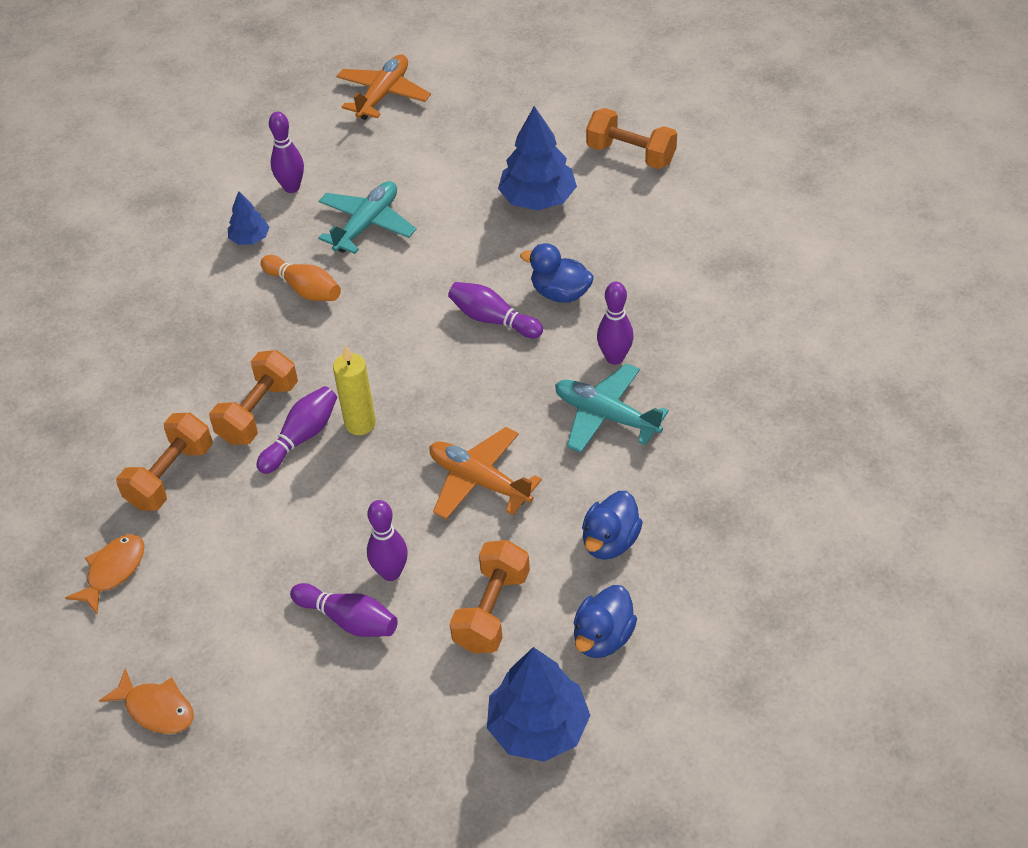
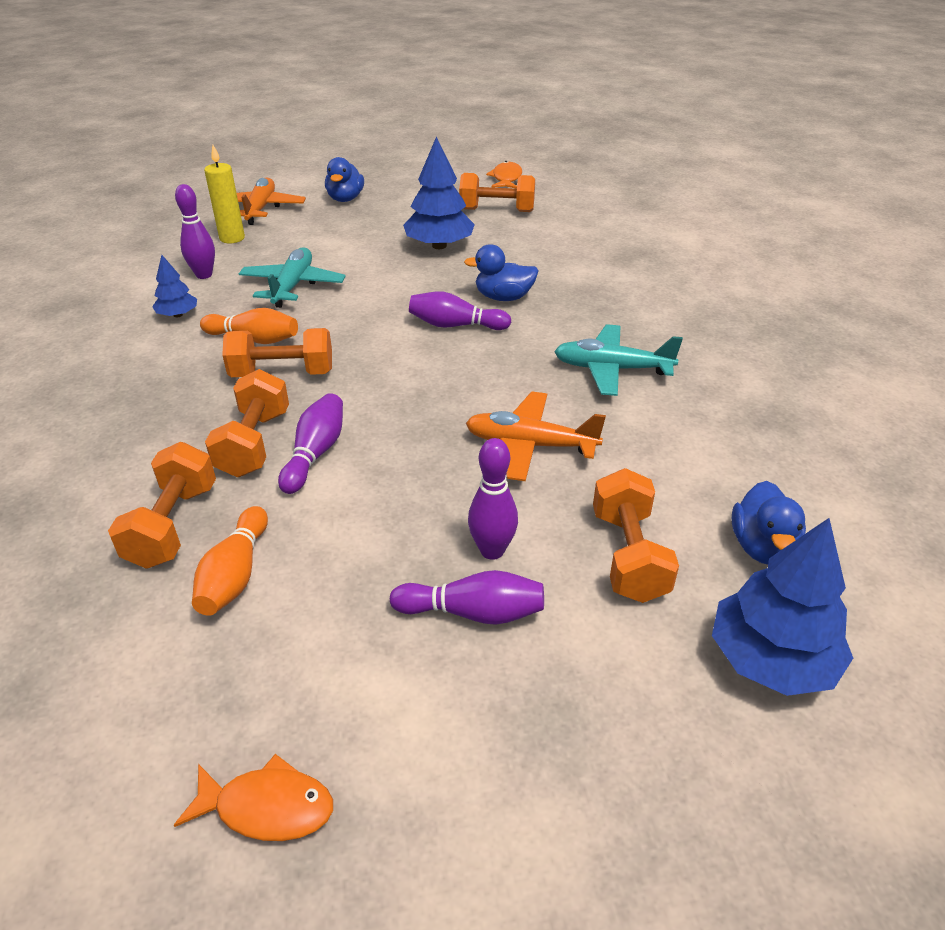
camera: 25 degrees left, 10 degrees down
(113, 571) = (133, 648): orange fish -> orange fish (506, 178)
(198, 534) = (235, 574): none -> orange bowling pin
(311, 339) = (282, 373): none -> orange dumbbell
(360, 423) = (374, 428): yellow candle -> yellow candle (232, 238)
(610, 541) = (697, 462): blue duck -> blue duck (345, 199)
(614, 358) = (586, 329): purple bowling pin -> none

